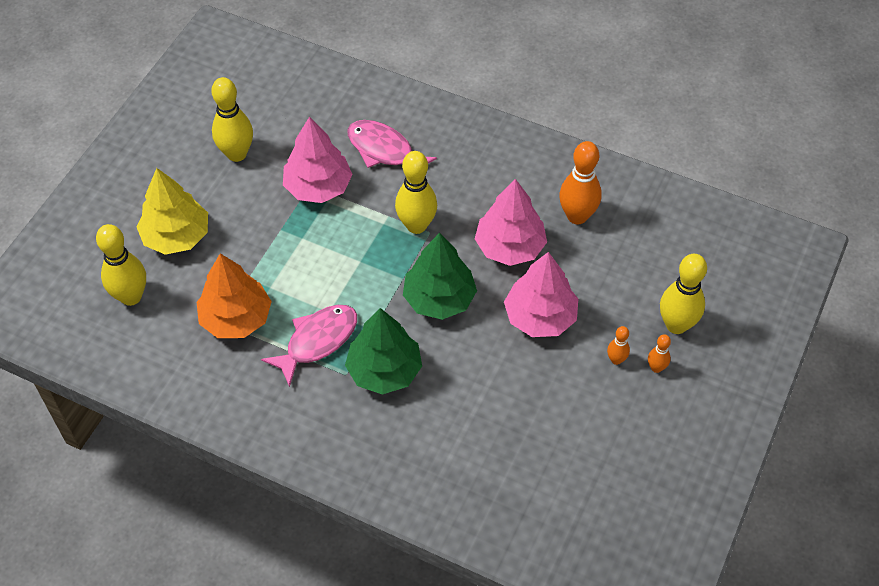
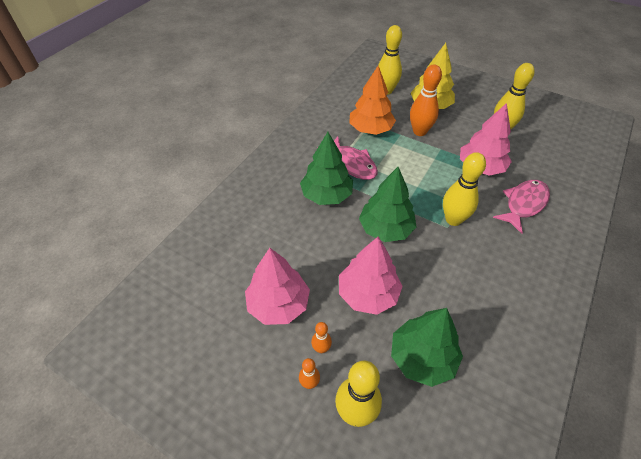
camera: 95 degrees right, 5 degrees down
(510, 247) = (438, 279): pink tree -> pink tree (278, 304)
(577, 216) = (479, 337): orange bowling pin -> orange bowling pin (419, 131)
(609, 267) = (422, 357): none -> green tree

